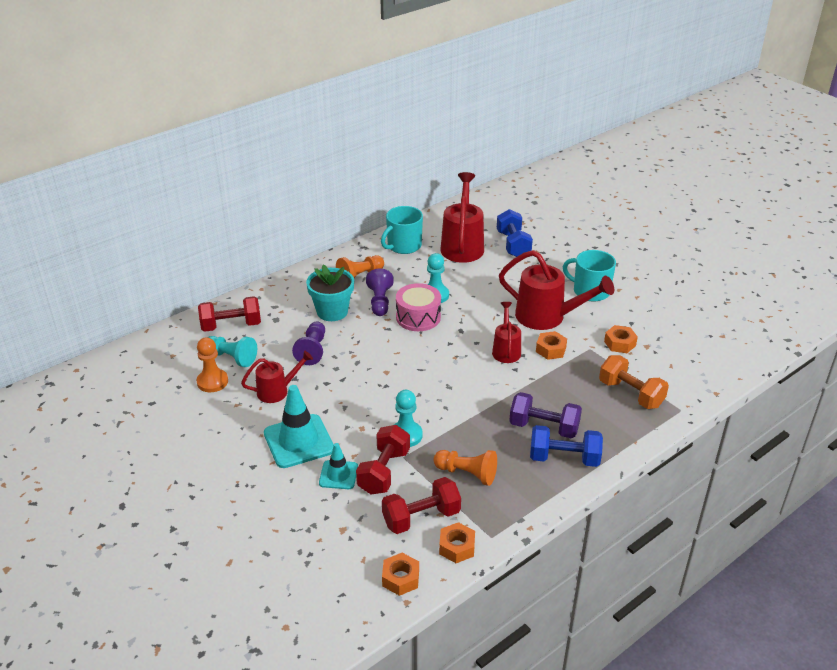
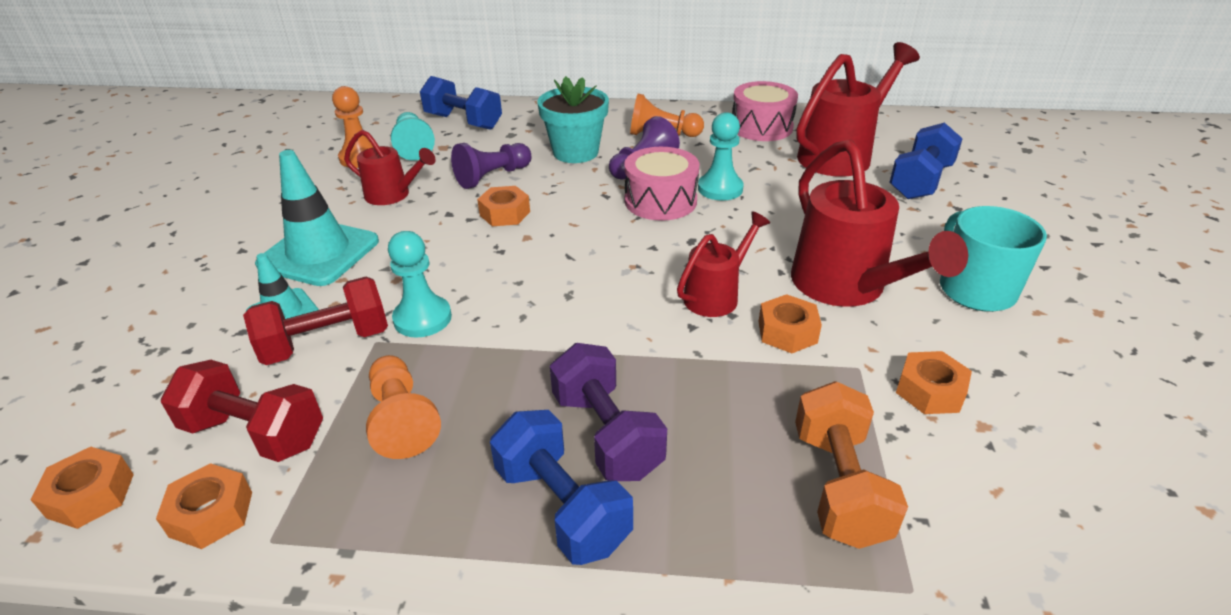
camera: 45 degrees right, 0 degrees up
(231, 326) = (463, 122): red dumbbell -> blue dumbbell
(355, 366) = (505, 213): none -> orange nut
(403, 246) = (761, 127): turquoise mug -> pink drum

